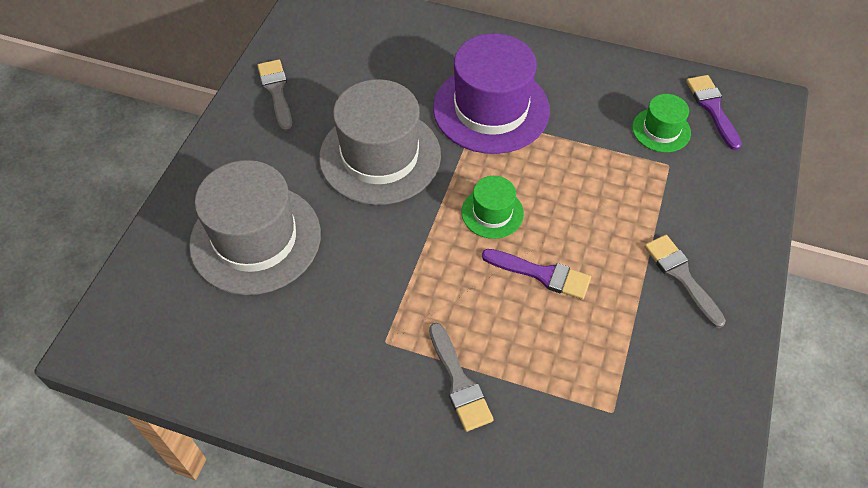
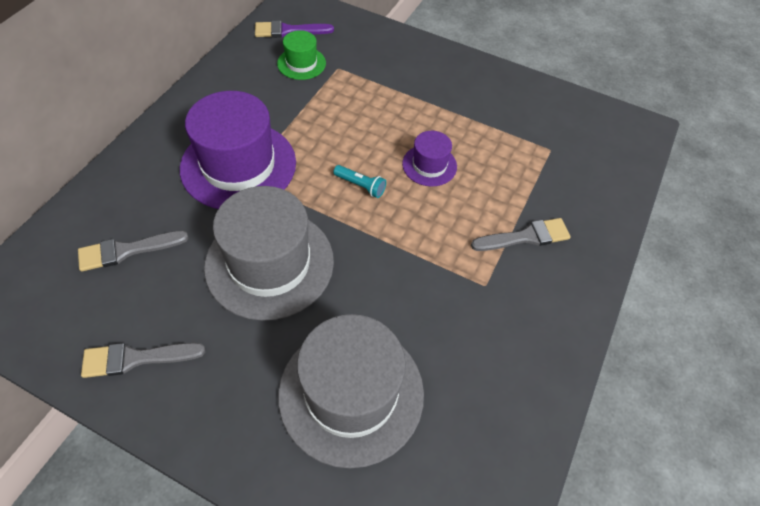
camera: 85 degrees left, 0 degrees up
(492, 213) = (360, 186): green hat -> turquoise flashlight
(541, 274) = (429, 165): purple brush -> purple hat
(681, 276) = (442, 87): grey brush -> grey brush (127, 251)

